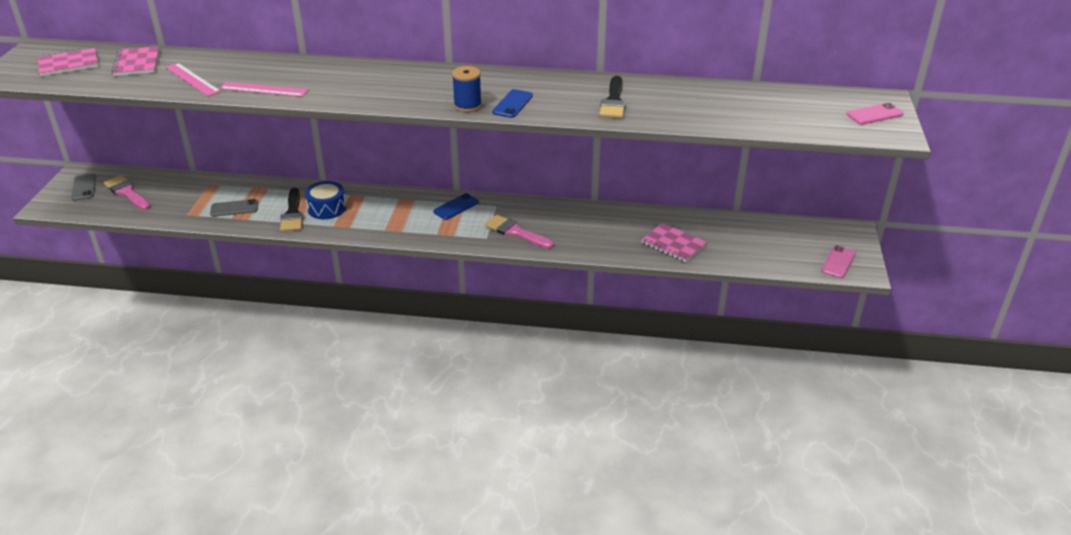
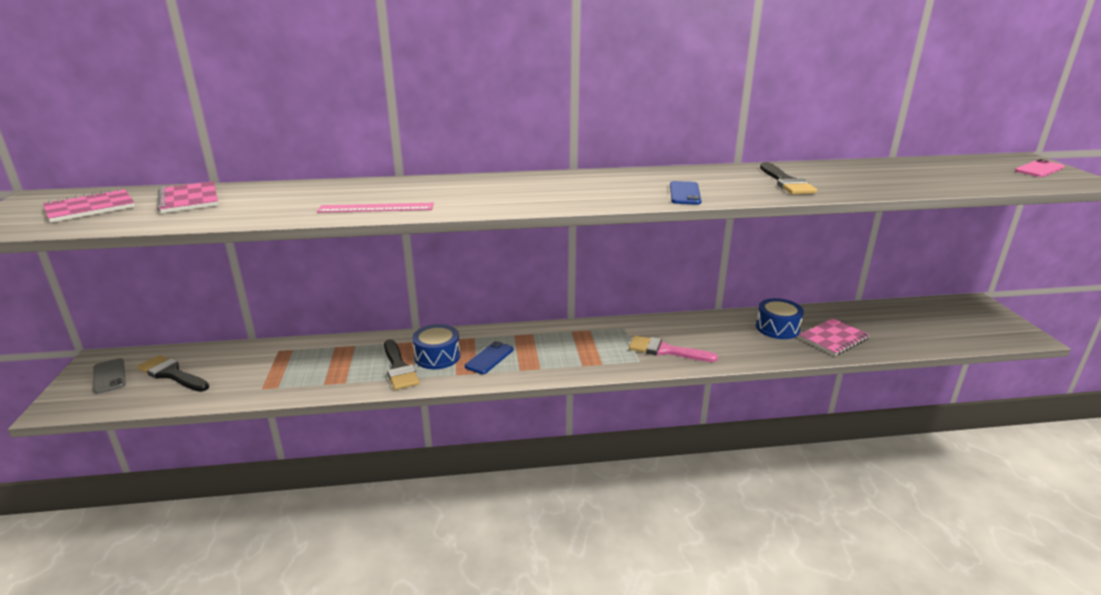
camera: 15 degrees left, 10 degrees down
(127, 192) = (172, 374): pink brush -> black brush
(192, 79) = (274, 207): pink ruler -> none
(234, 208) = (322, 372): grey phone -> none
(456, 207) = (583, 335): blue phone -> blue phone (489, 358)
(467, 105) = (637, 199): blue spool -> none
(631, 226) = (777, 328): none -> blue drum
(673, 244) = (833, 338): pink notebook -> pink notebook turned 60 degrees counterclockwise
(838, 262) = (998, 332): pink phone -> none

